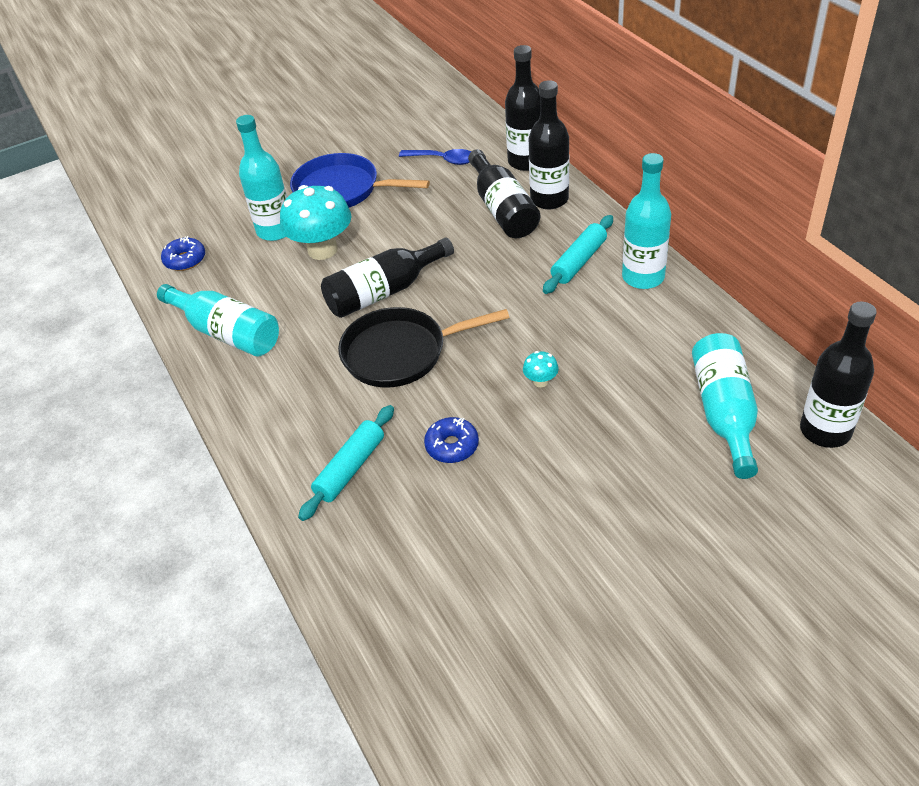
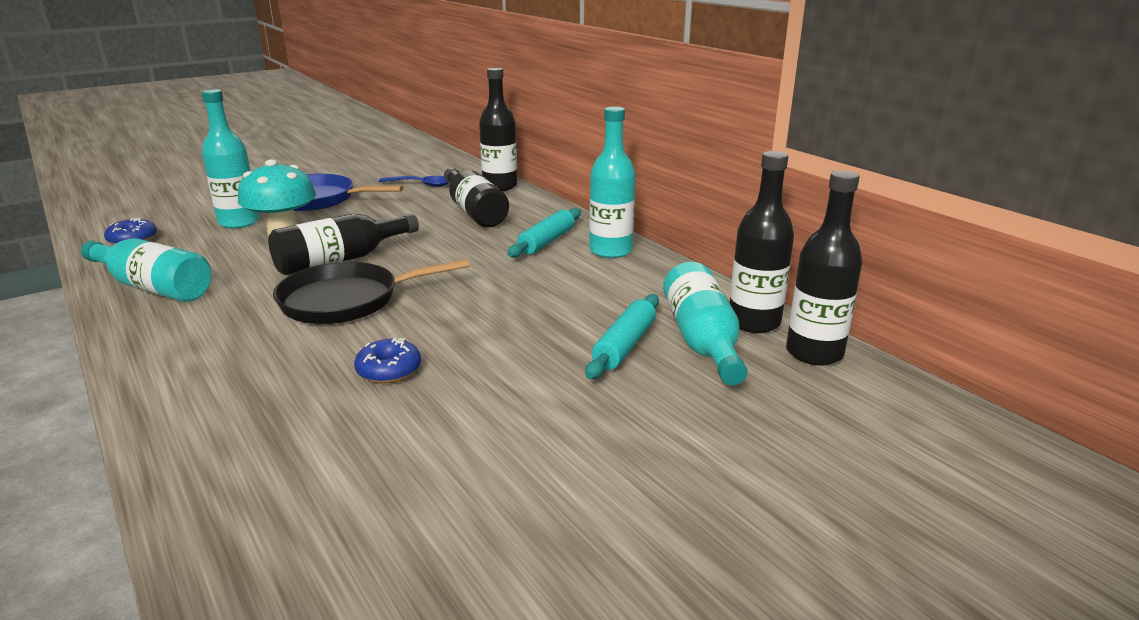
camera: 10 degrees left, 20 degrees down
(350, 468) = (257, 391): turquoise rolling pin -> turquoise rolling pin (624, 345)
(540, 381) = (500, 320): turquoise mushroom -> none
(549, 199) = (520, 206): black bottle -> black bottle (754, 322)

